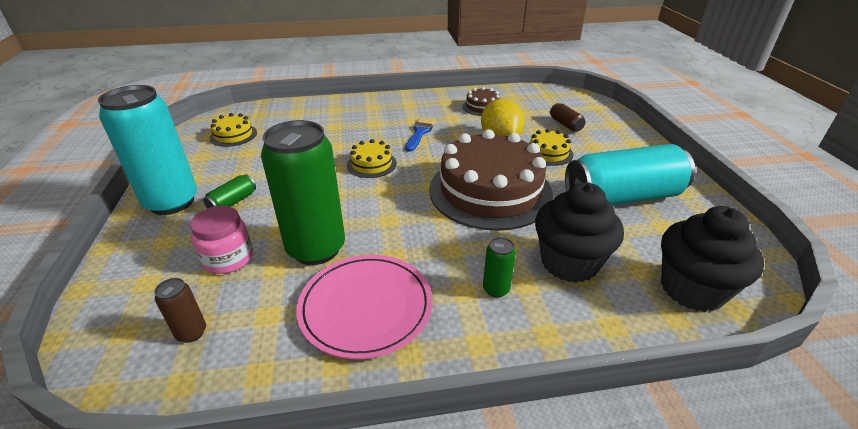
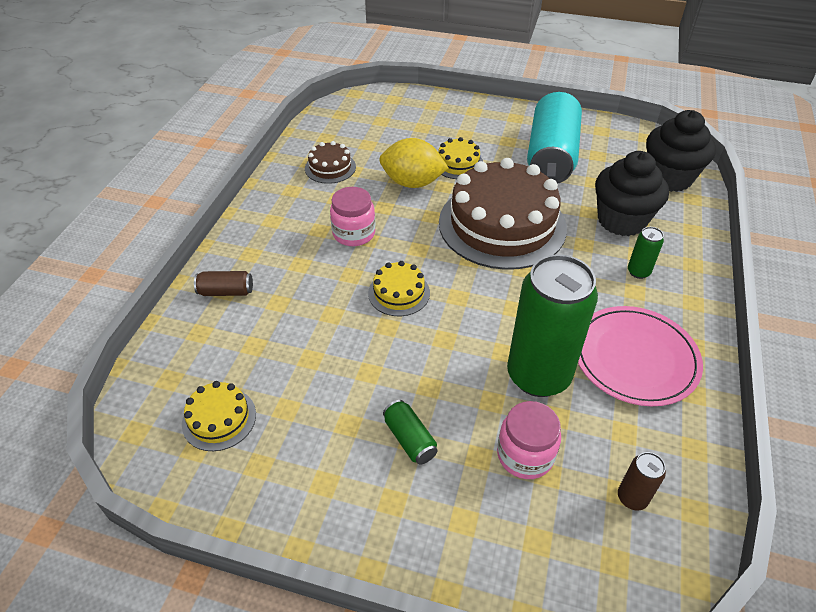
camera: 65 degrees left, 10 degrees up
(172, 202) = (373, 509): turquoise can -> none
(420, 132) = (354, 234): blue brush -> pink jar
(565, 124) = (413, 131): brown can -> brown can (226, 292)

